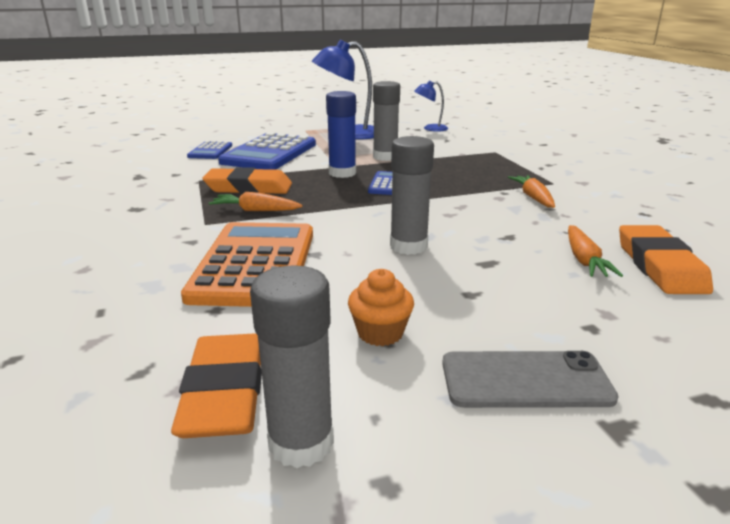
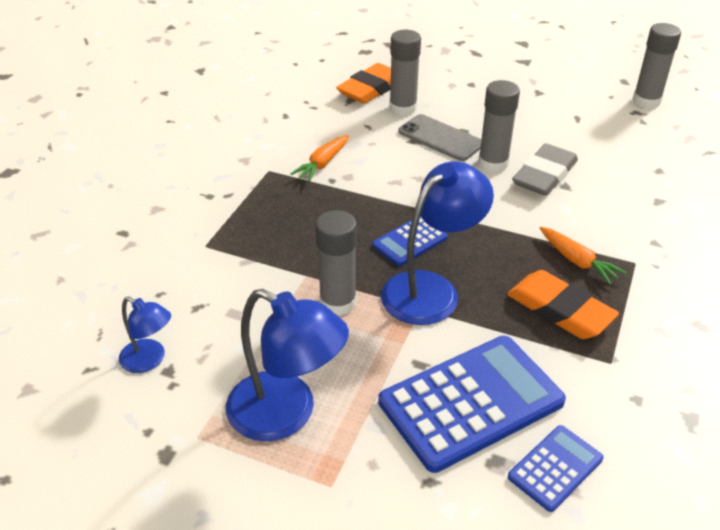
camera: 140 degrees left, 15 degrees up
(224, 392) = (670, 128): orange eraser -> none
(255, 264) = (615, 195): orange calculator -> none
(342, 173) = (431, 289): blue glue stick -> blue lamp
(346, 255) = (544, 175): none -> grey eraser
(380, 333) = (575, 122): orange cupcake -> none
(525, 380) = (535, 82): grey phone -> grey phone (440, 138)
(584, 260) = (403, 108): orange carrot -> grey glue stick

